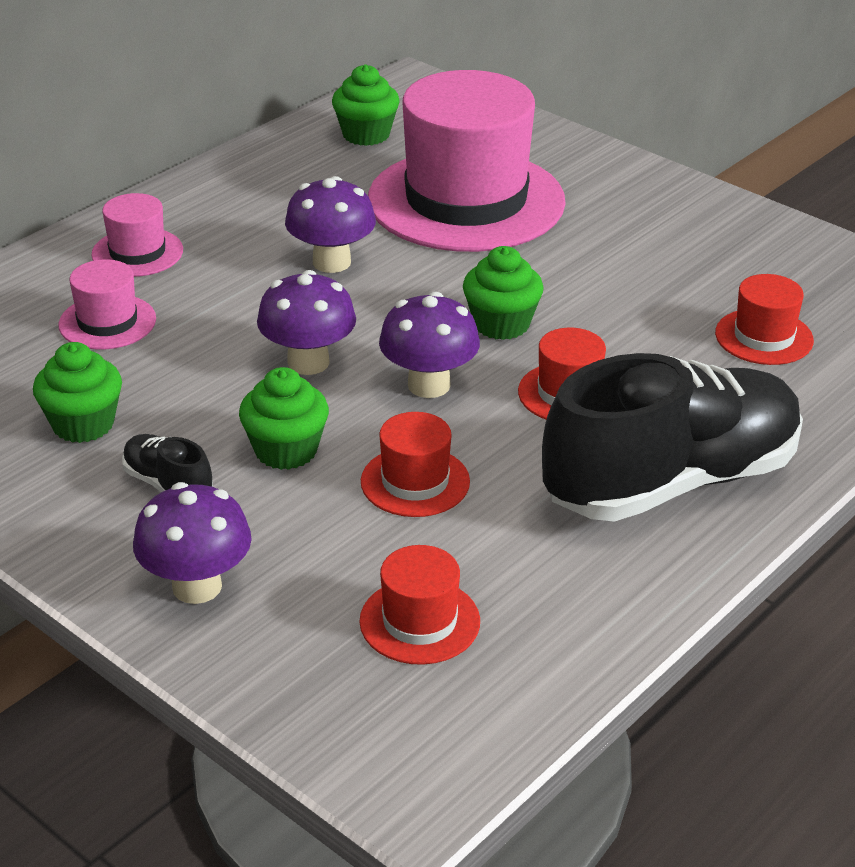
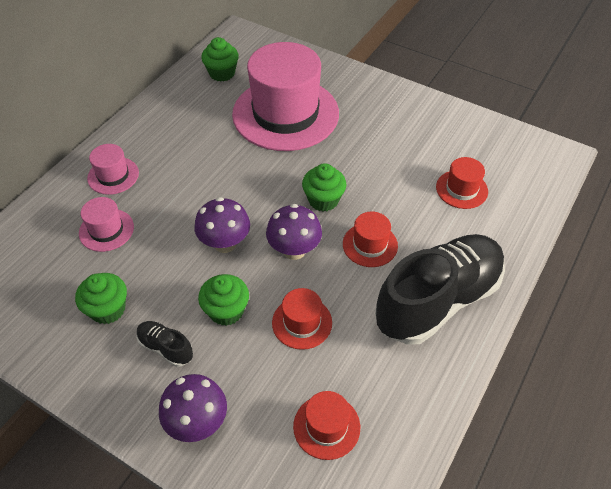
camera: 10 degrees left, 15 degrees up
(331, 262) = (222, 168): purple mushroom -> none

